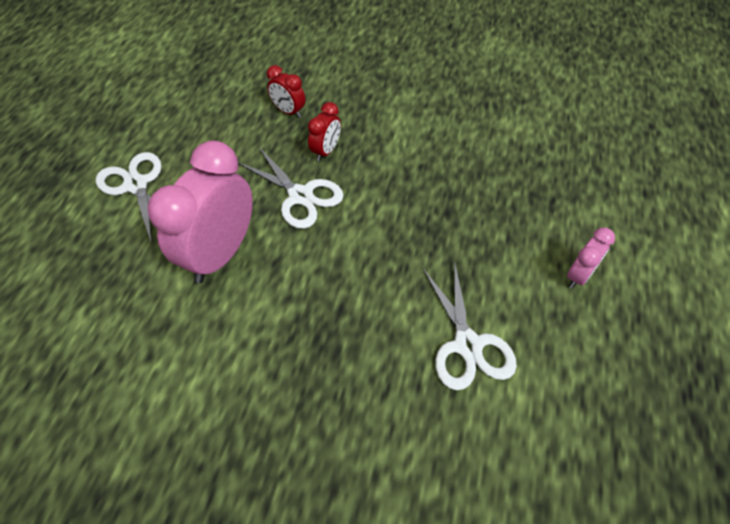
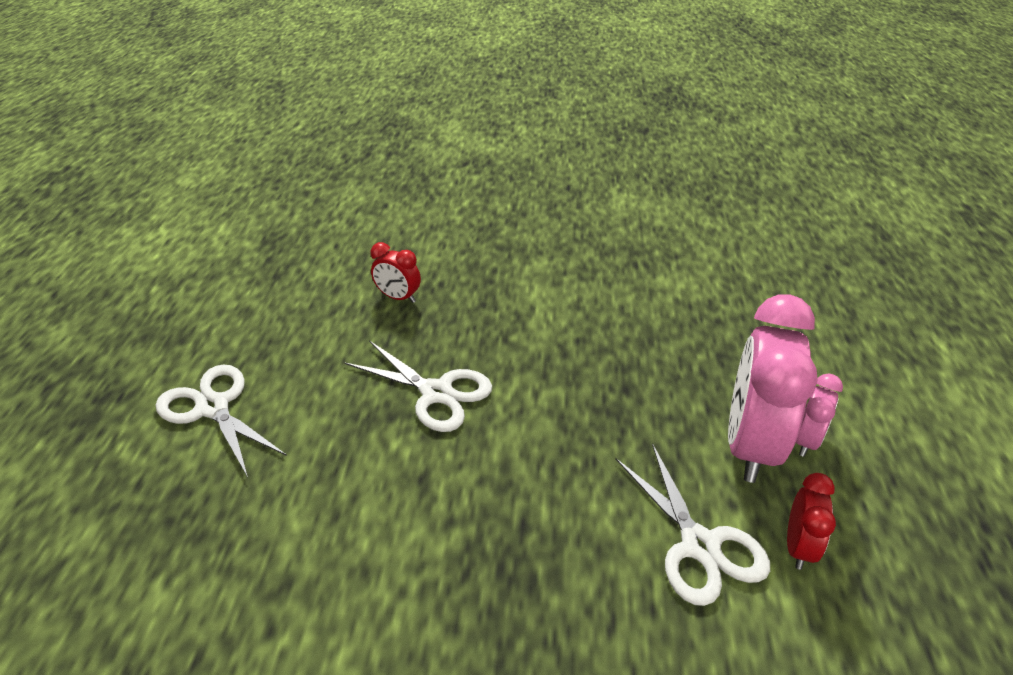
camera: 10 degrees left, 15 degrees down
(221, 253) = (346, 478): pink clock -> pink clock (750, 445)
(326, 151) = (456, 337): red clock -> red clock (798, 546)

